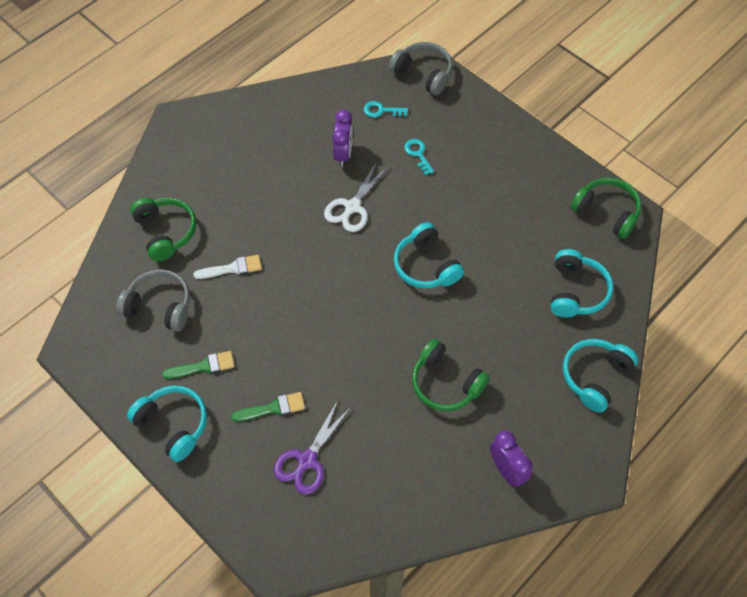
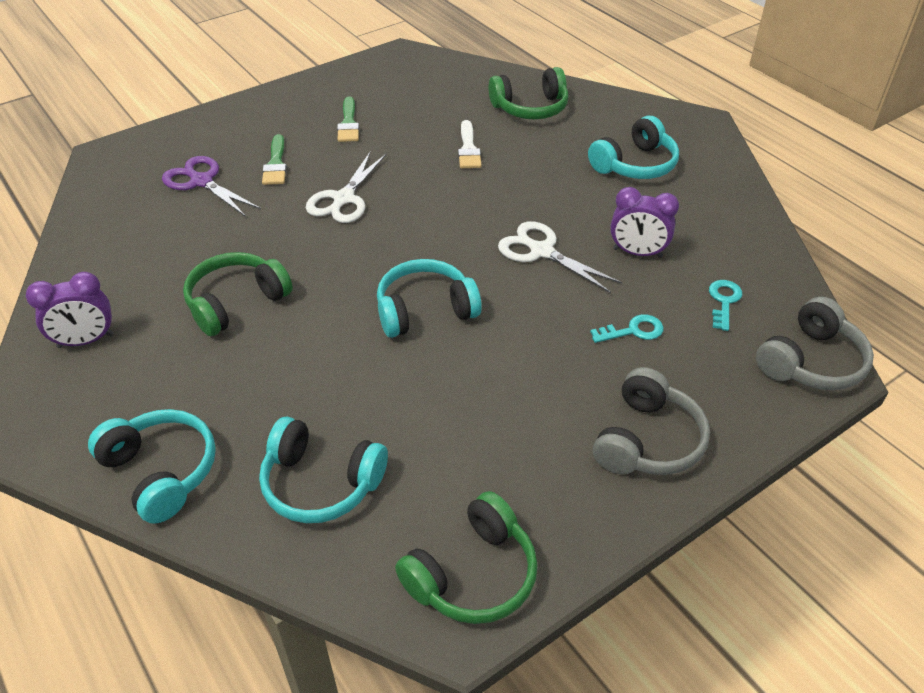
camera: 100 degrees right, 15 degrees down
(159, 306) = (433, 101): grey headphones -> grey headphones (648, 440)
(173, 424) = (291, 103): turquoise headphones -> turquoise headphones (635, 165)
(313, 343) = (343, 199): none -> white scissors

